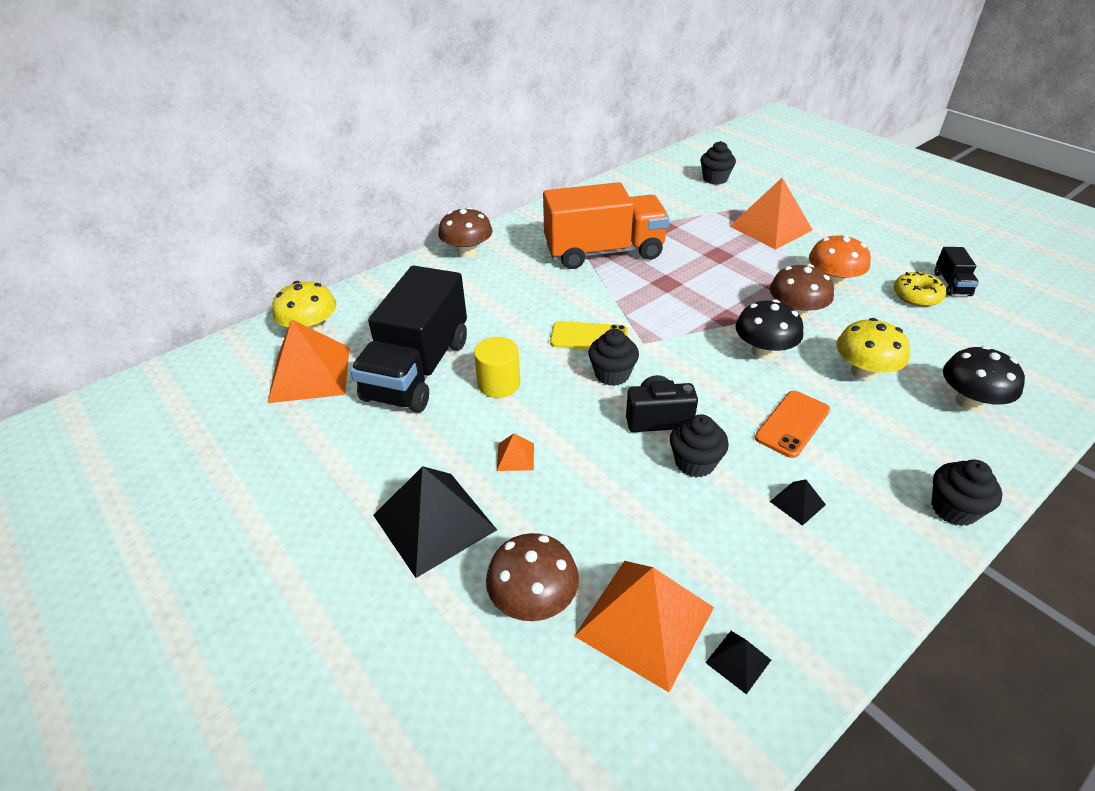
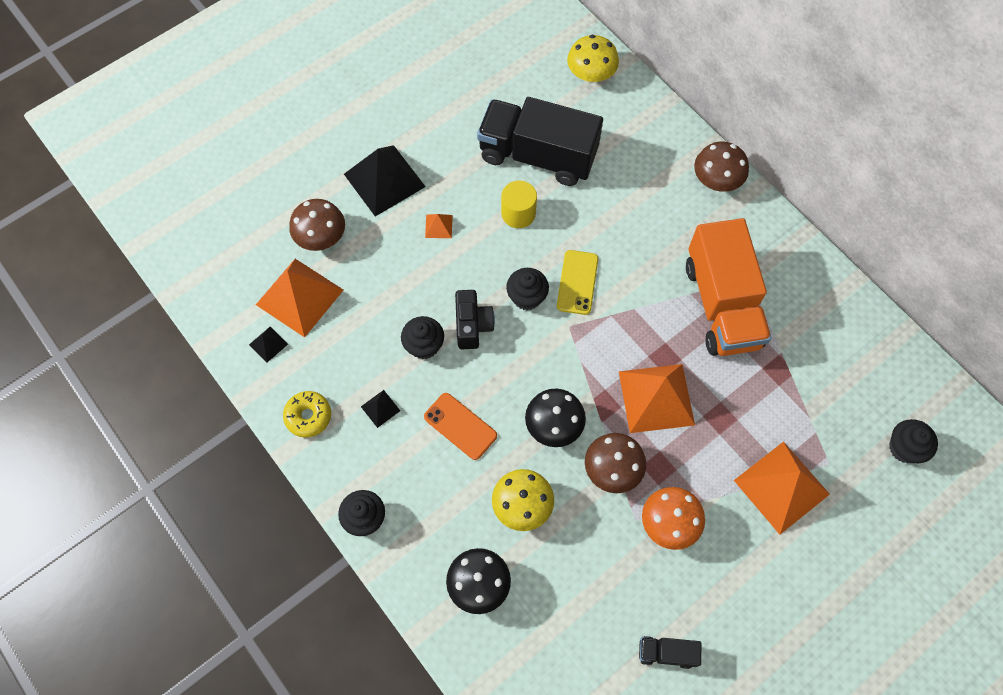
camera: 90 degrees right, 25 degrees up
(310, 374) = (535, 84): orange pyramid -> orange pyramid (656, 398)
(916, 296) = (643, 604): yellow donut -> yellow donut (308, 416)

